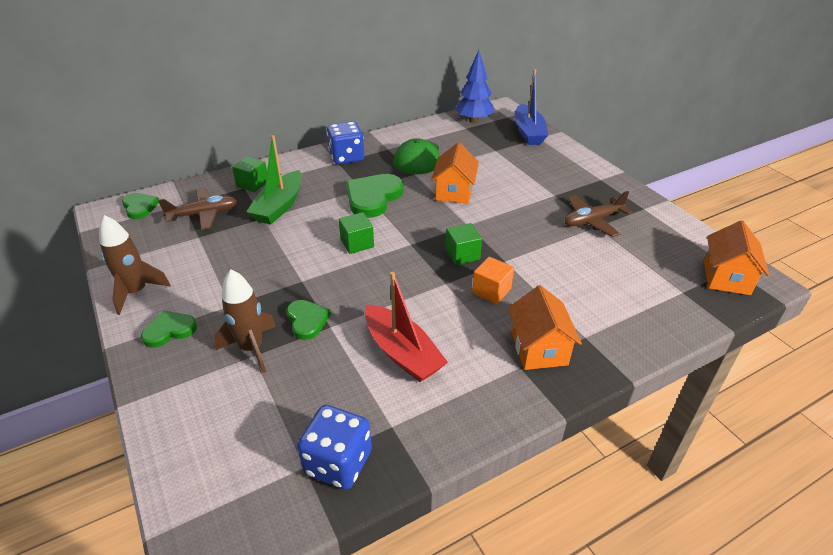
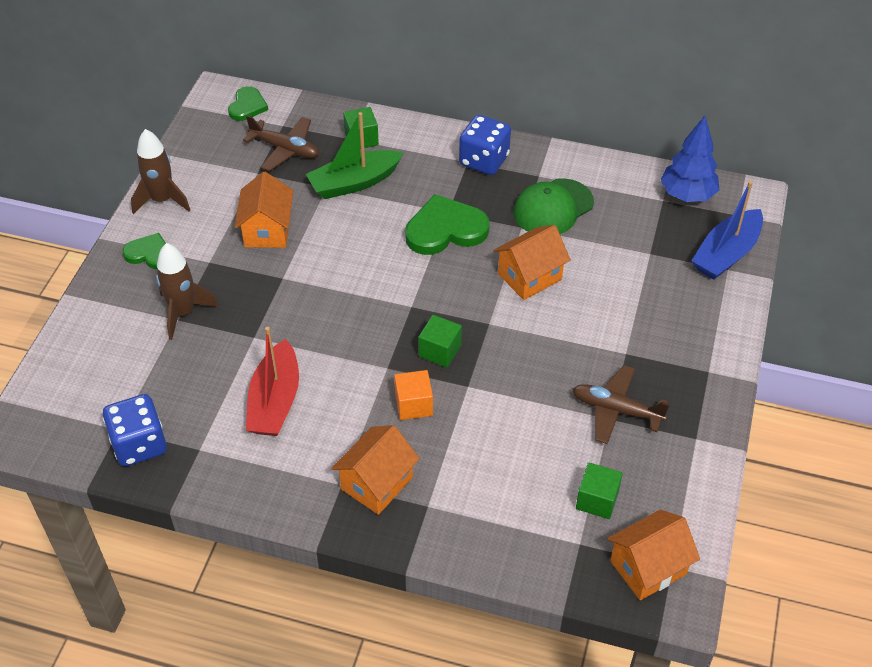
camera: 45 degrees right, 10 degrees up
(252, 262) = (267, 230): none -> orange house
(307, 320) = (244, 318): green heart -> none
(357, 243) = (368, 272): green cube -> green cube (597, 500)

